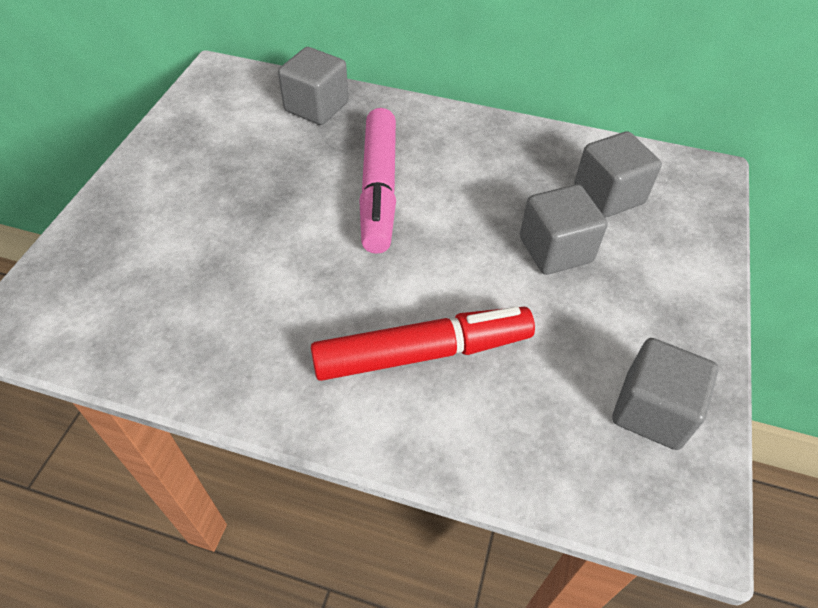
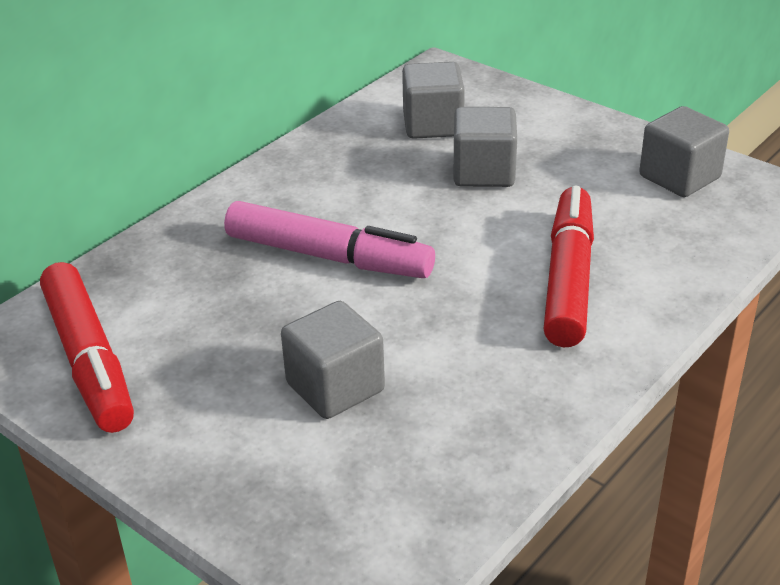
camera: 65 degrees left, 15 degrees down
(217, 115) = (89, 359): none -> red marker
(316, 107) = (146, 273): grey cube -> grey cube (335, 387)

